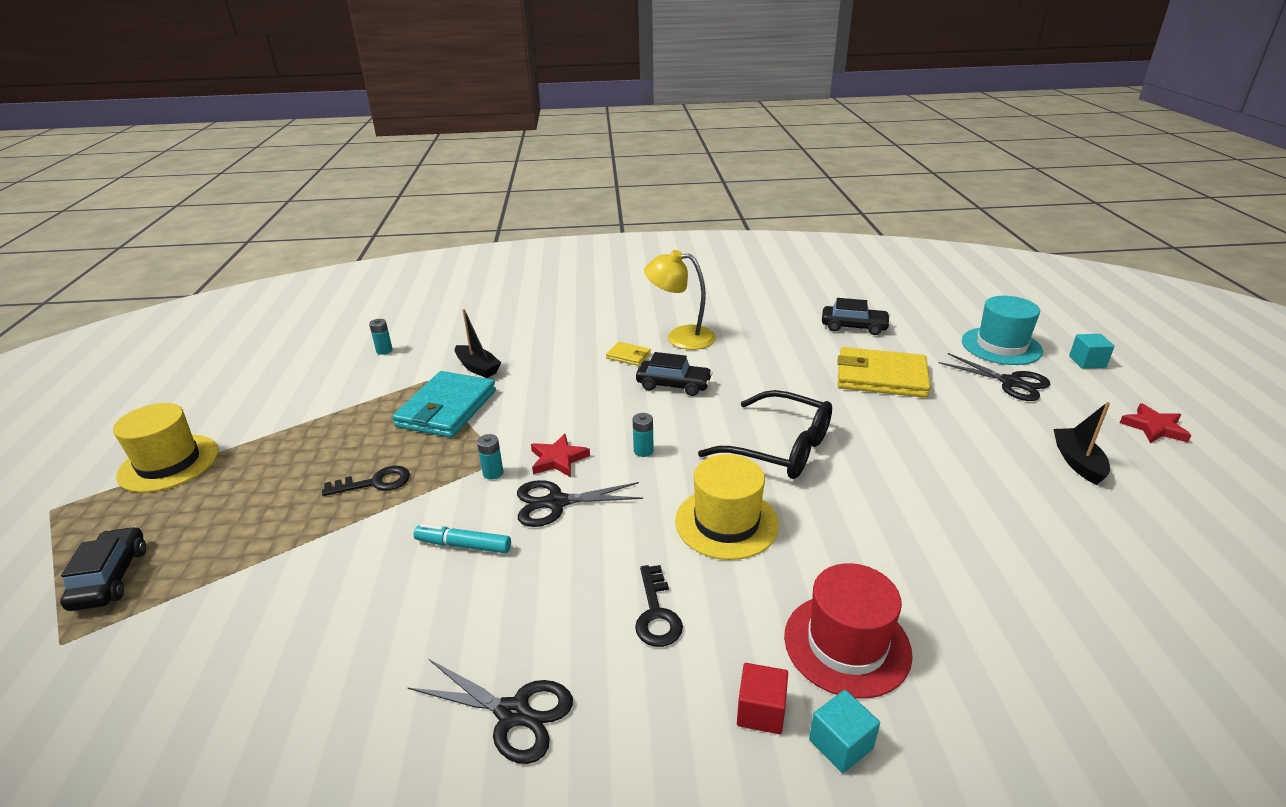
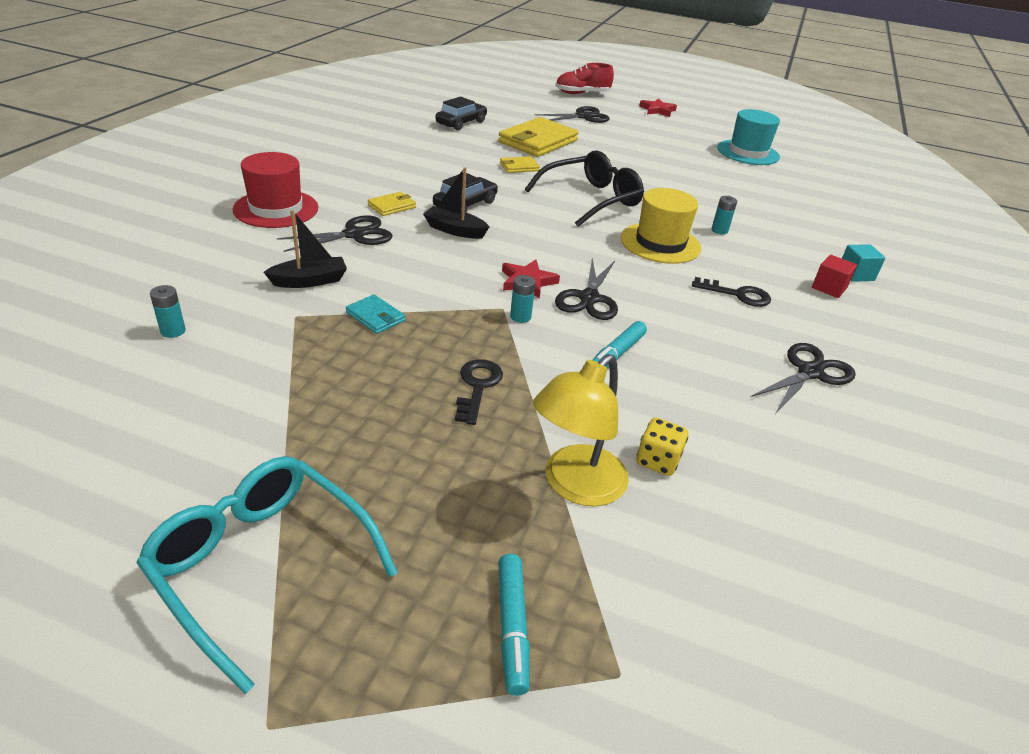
camera: 70 degrees left, 5 degrees up
(111, 578) = (512, 627): black car -> turquoise marker
(169, 463) = (262, 565): yellow hat -> turquoise glasses
(304, 611) = (657, 461): none -> yellow dice
(446, 408) = (375, 317): turquoise wallet -> turquoise wallet, size x0.46
(562, 359) = (354, 234): none -> black scissors
(643, 451) = (549, 244): turquoise battery -> turquoise battery (719, 230)
(680, 337) = (389, 177): yellow lamp -> yellow lamp (575, 486)
(797, 386) = (519, 167): none -> yellow wallet
(847, 644) = (787, 247): red hat -> red hat (276, 209)
(1001, 346) = (540, 101): turquoise hat -> turquoise hat (748, 152)
(1077, 462) = (673, 137): black boat -> black boat (454, 230)
(1087, 362) = (582, 94): turquoise cube -> red shoe

